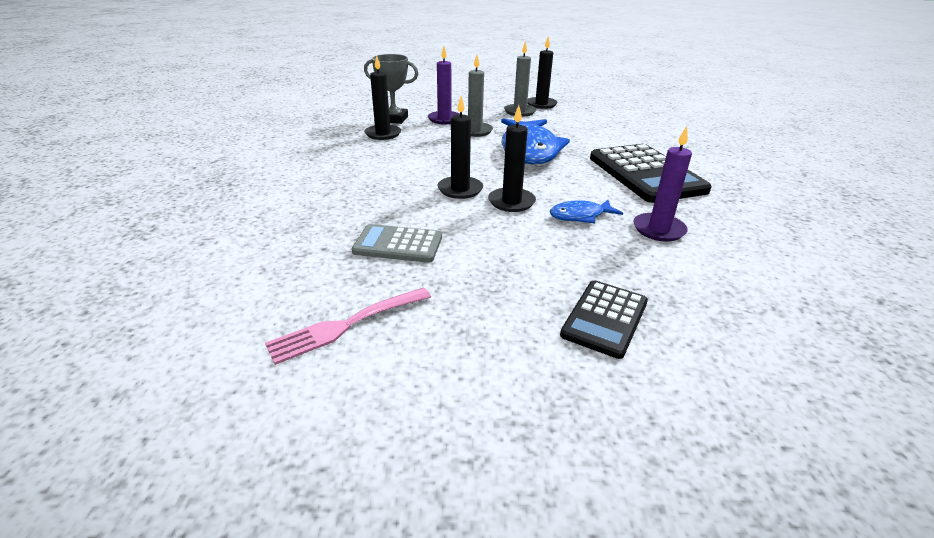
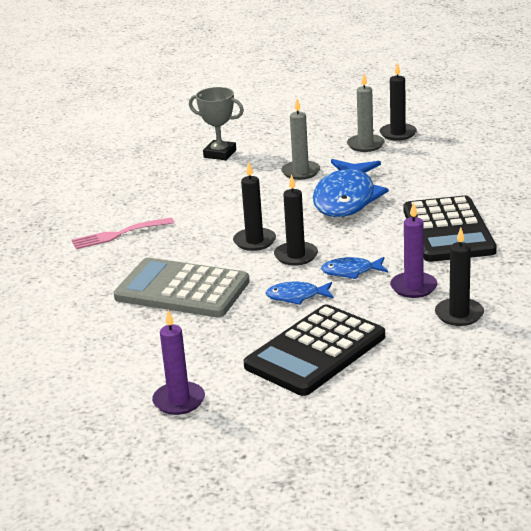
camera: 15 degrees right, 5 degrees down
(346, 325) = (128, 345): pink fork -> pink fork (118, 234)
(383, 134) = (202, 174): black candle -> black candle (459, 314)
(398, 244) = (182, 290): grey calculator -> grey calculator, size x1.78
(444, 119) = (274, 155): purple candle -> purple candle (179, 401)
(538, 246) = (296, 296): none -> blue fish
(604, 318) = (315, 351): black calculator -> black calculator, size x1.78

